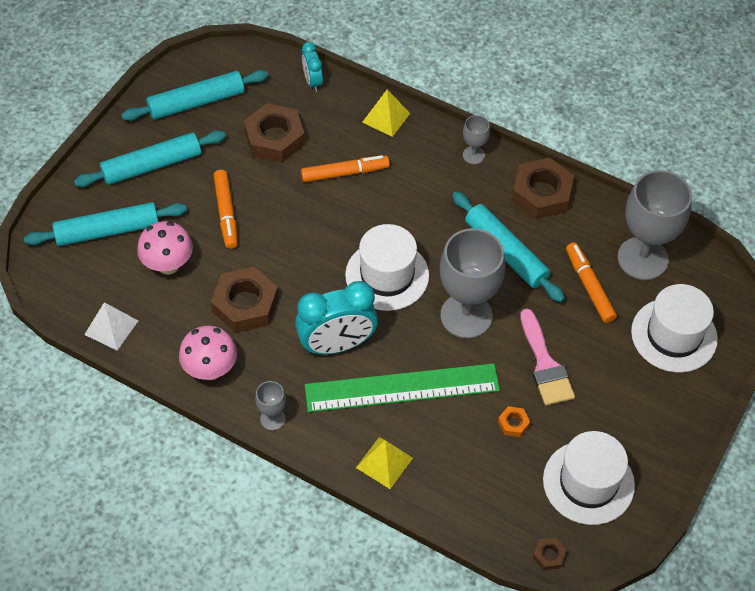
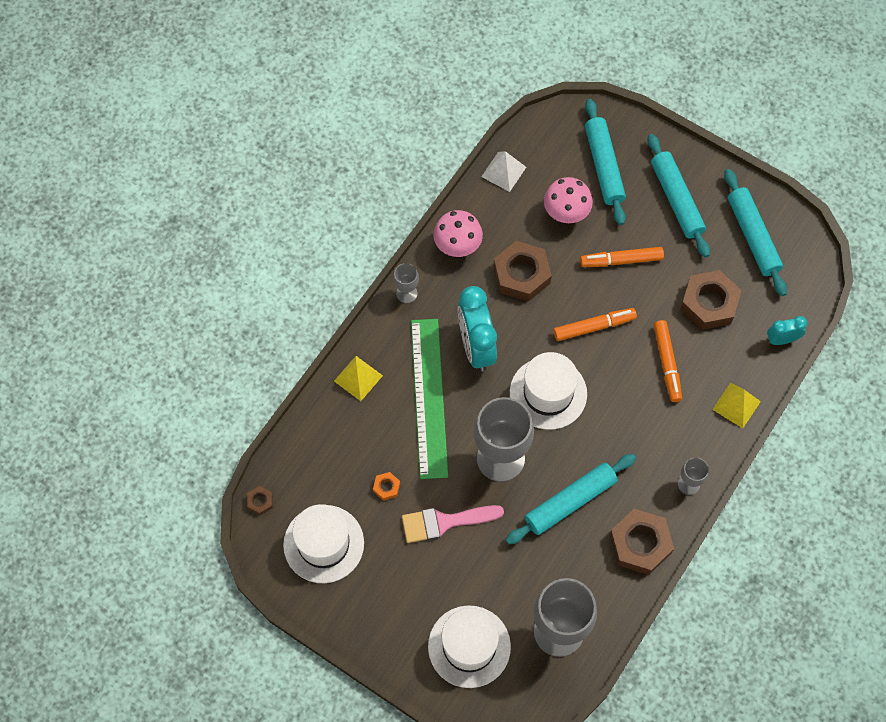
camera: 95 degrees right, 10 degrees up
(589, 286) = (528, 575): orange marker -> orange marker (594, 327)

